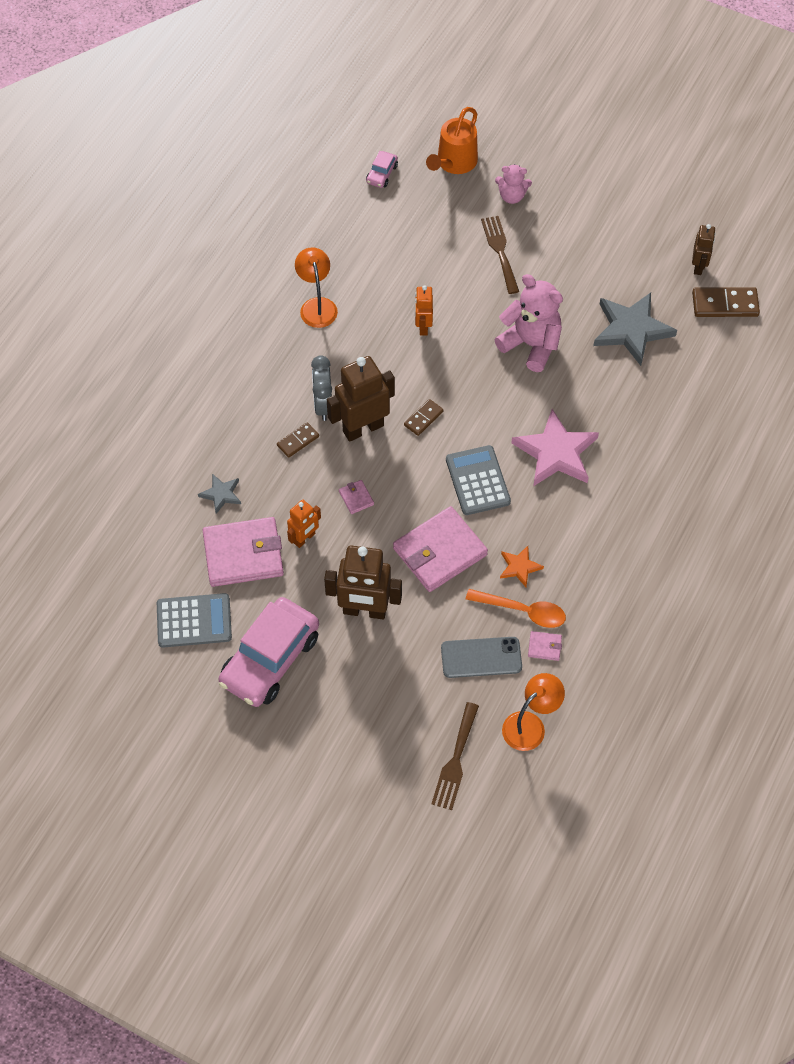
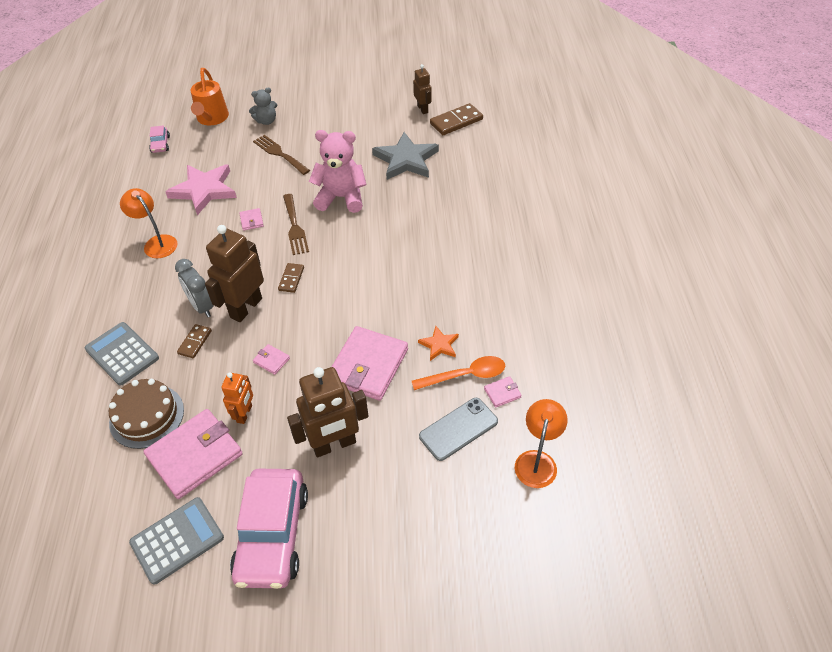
camera: 30 degrees left, 10 degrees down
(221, 494) = (147, 416): grey star -> brown cake
(423, 326) = (251, 220): orange robot -> pink wallet
(455, 761) = (498, 528): brown fork -> brown fork (295, 227)
(477, 481) = (363, 301): grey calculator -> grey calculator (122, 354)
(512, 196) = (266, 121): pink teddy bear -> grey teddy bear
(556, 452) = (409, 255): pink star -> pink star (204, 190)

